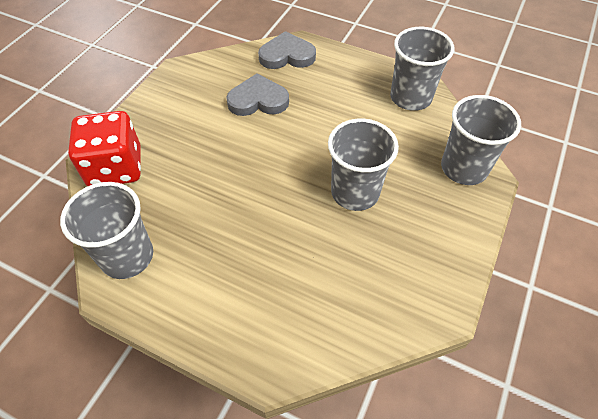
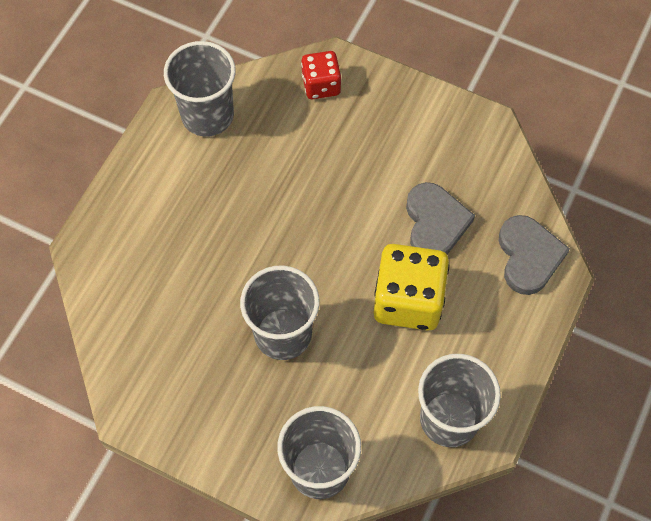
camera: 90 degrees right, 10 degrees up
(116, 168) = (321, 85): red dice -> red dice, size x0.59
(322, 116) = (408, 300): none -> yellow dice

